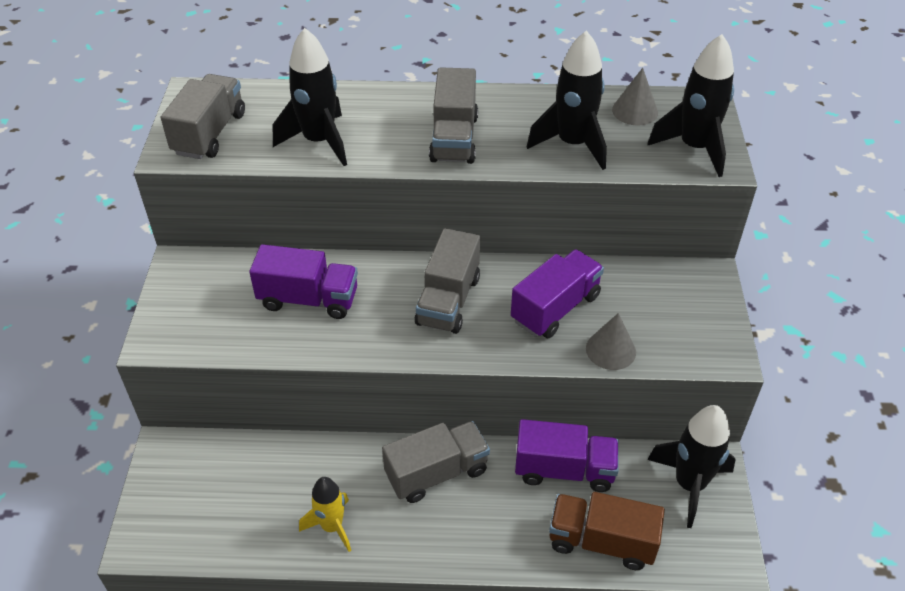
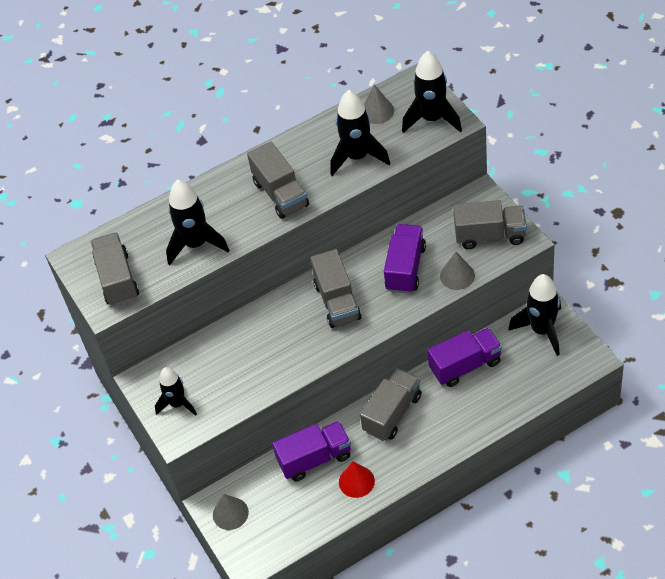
camera: 25 degrees left, 5 degrees up
(173, 472) = (230, 513): none -> grey cone
(187, 309) = (178, 404): none -> black rocket
(308, 299) = (249, 352): purple truck -> purple truck (315, 459)
(332, 526) = (356, 481): yellow rocket -> red cone
(601, 541) = (516, 393): brown truck -> none
(686, 327) = (490, 235): none -> grey truck

